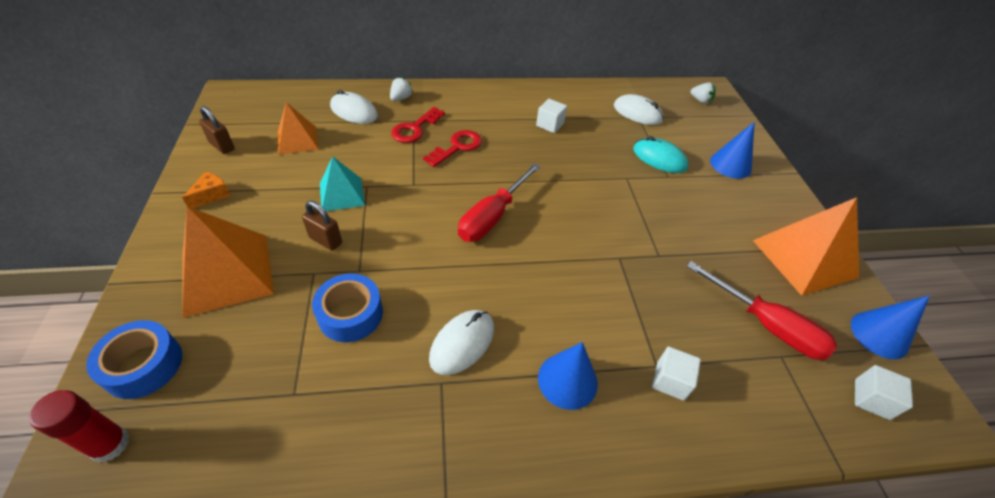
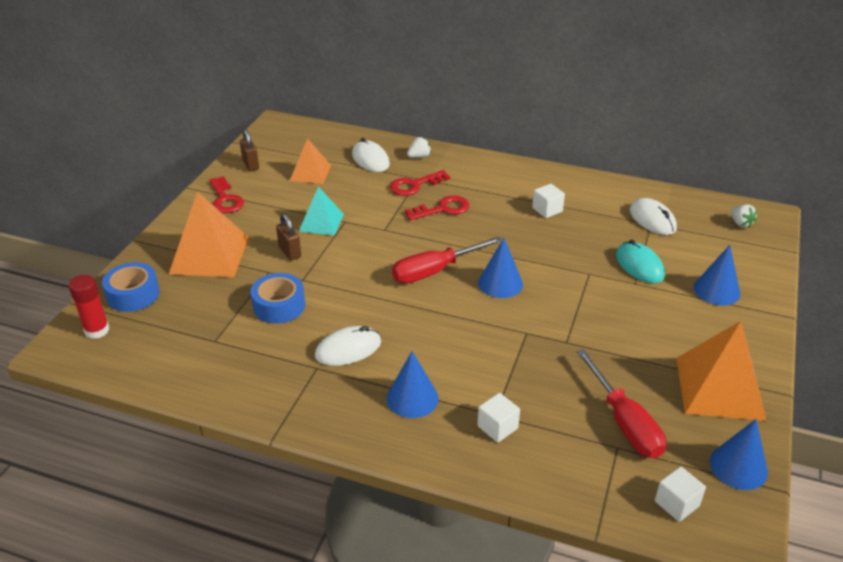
camera: 30 degrees right, 10 degrees down
(211, 195) = (225, 199): orange cheese -> red key
(561, 211) = (500, 283): none -> blue cone

